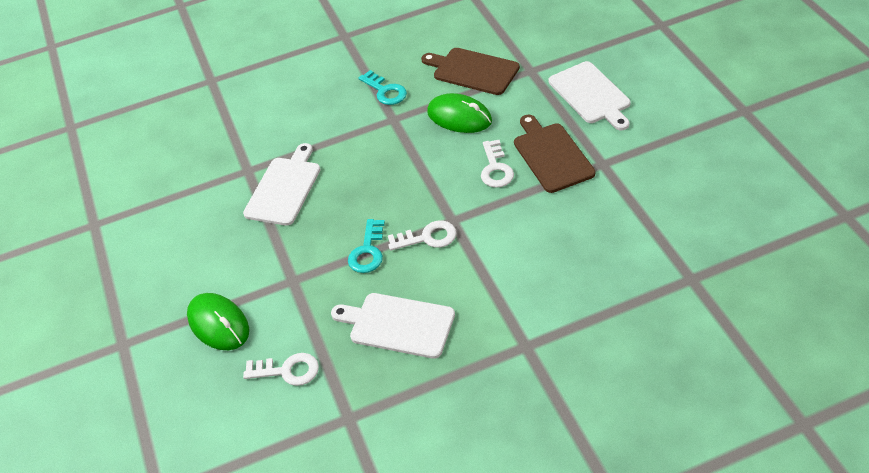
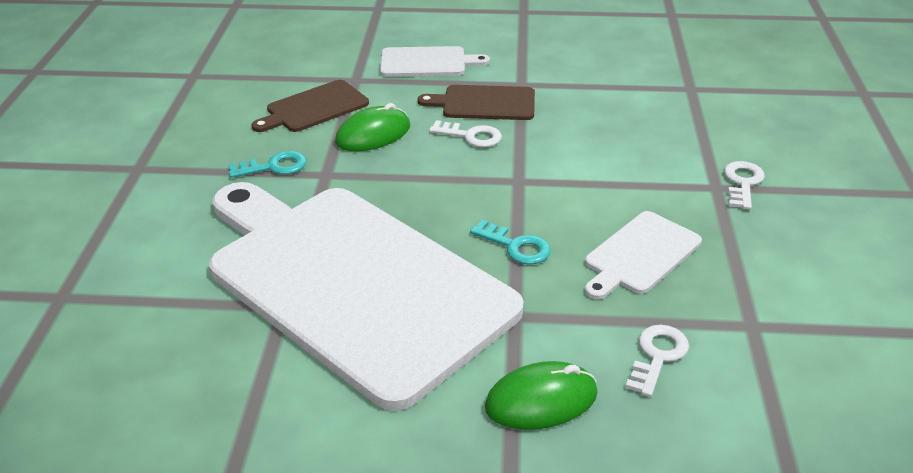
camera: 70 degrees left, 10 degrees down
(284, 188) = (352, 282): white cutting board -> white cutting board, size x2.47
(427, 237) = (530, 202): white key -> white key (742, 183)

